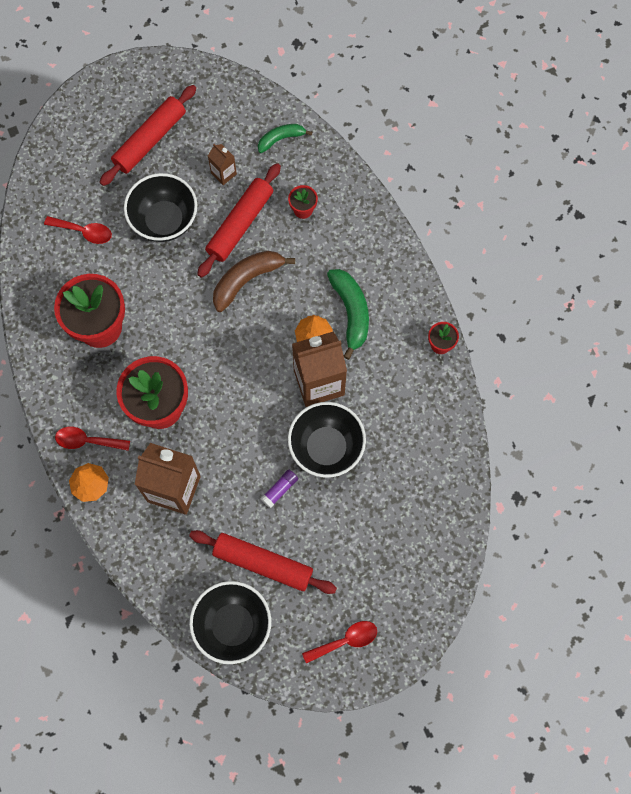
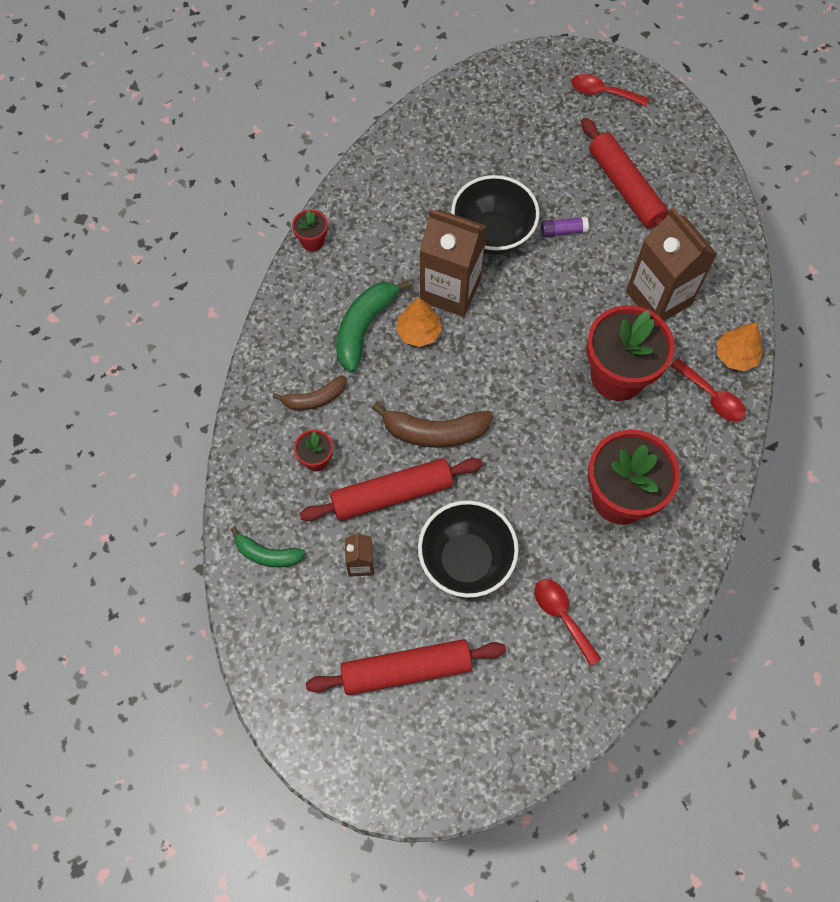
camera: 140 degrees left, 5 degrees down
(232, 625) = (688, 163): black bowl -> none
(338, 244) = (314, 399): none -> brown banana

